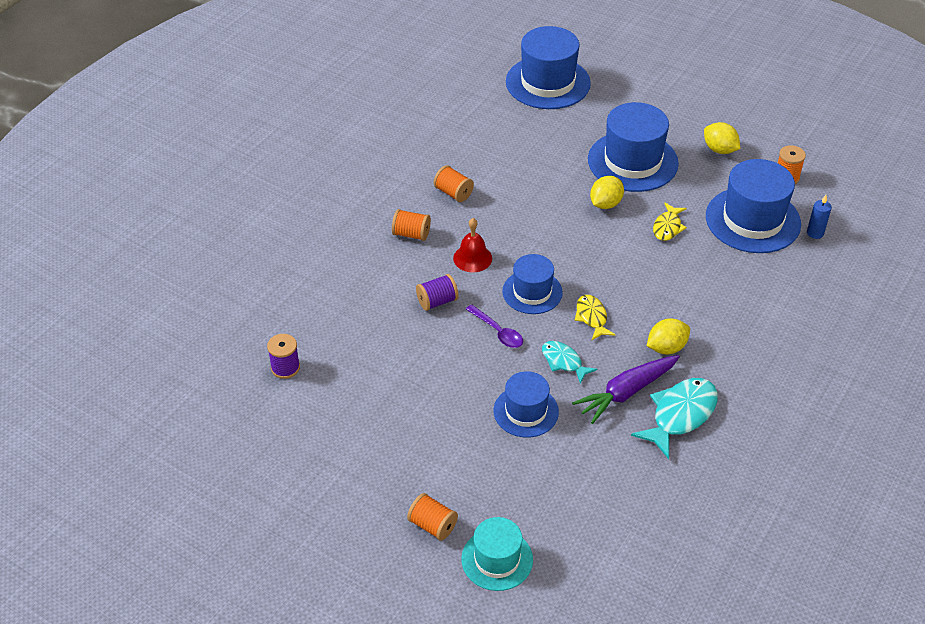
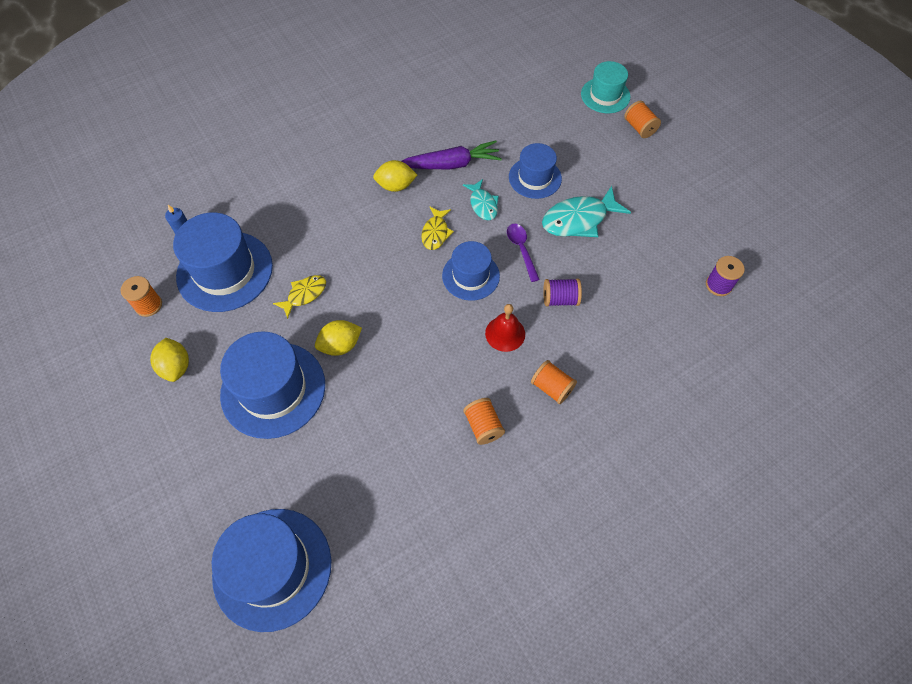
camera: 155 degrees left, 15 degrees up
(680, 415) = (424, 135): turquoise fish -> turquoise fish (579, 219)

